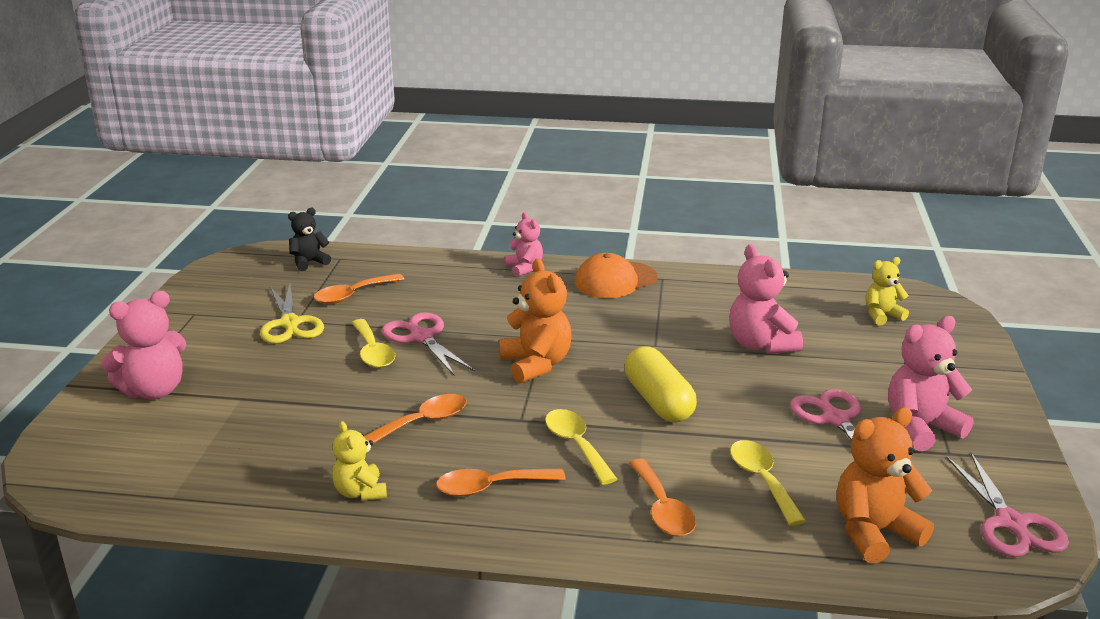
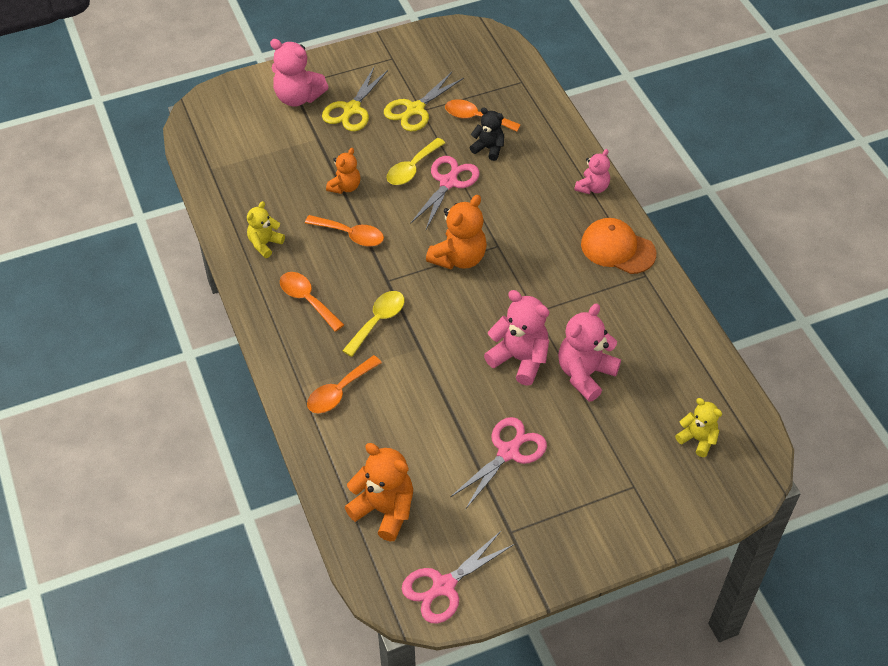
camera: 60 degrees right, 25 degrees up
(230, 361) = (351, 109): none -> yellow scissors
(309, 262) = (502, 70): black teddy bear -> black teddy bear (488, 148)
(343, 403) = (345, 187): none -> orange teddy bear
(658, 401) = (460, 343): yellow capsule -> none
(762, 480) = (403, 432): yellow spoon -> none
(920, 428) = (533, 507): pink teddy bear -> pink teddy bear (519, 359)

